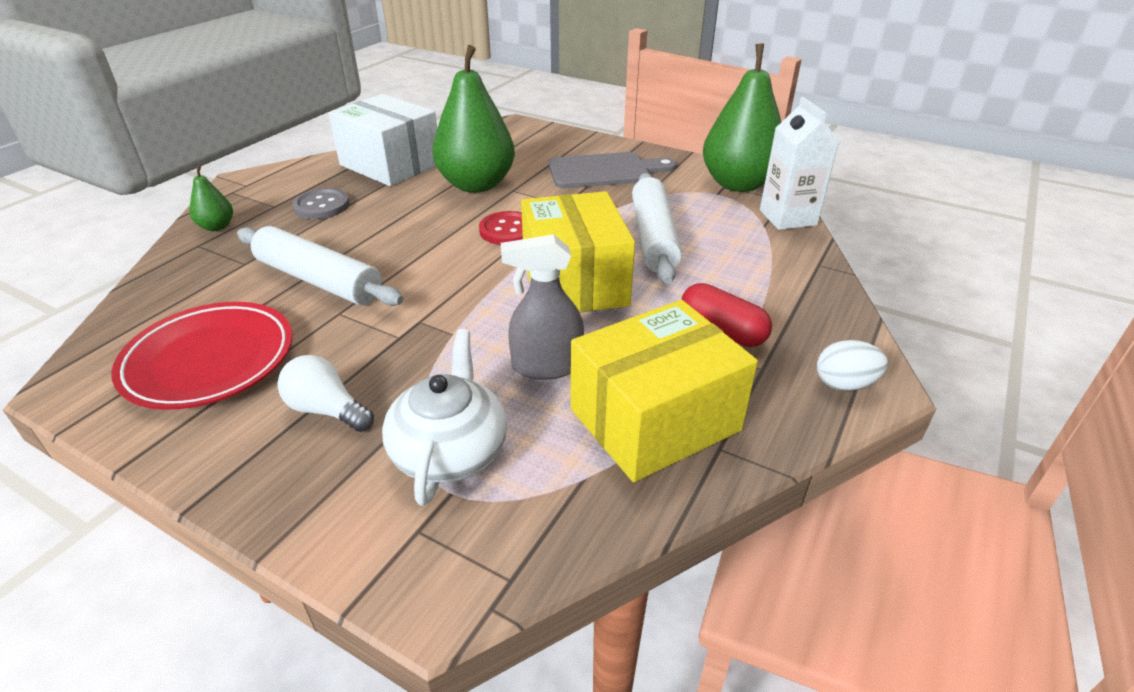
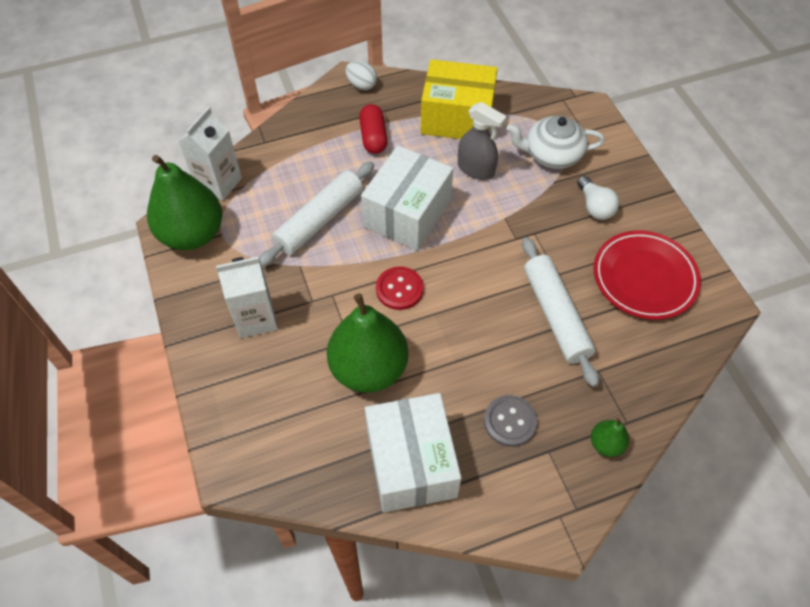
camera: 140 degrees left, 20 degrees up
(450, 450) = (552, 154): white teapot -> white teapot turned 45 degrees clockwise
(574, 282) = (407, 213): yellow box -> white box
(604, 171) = (256, 318): grey cutting board -> white carton

